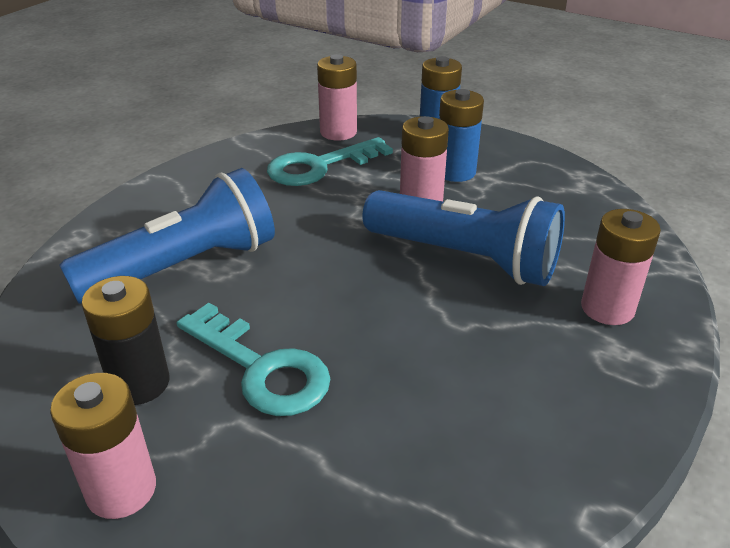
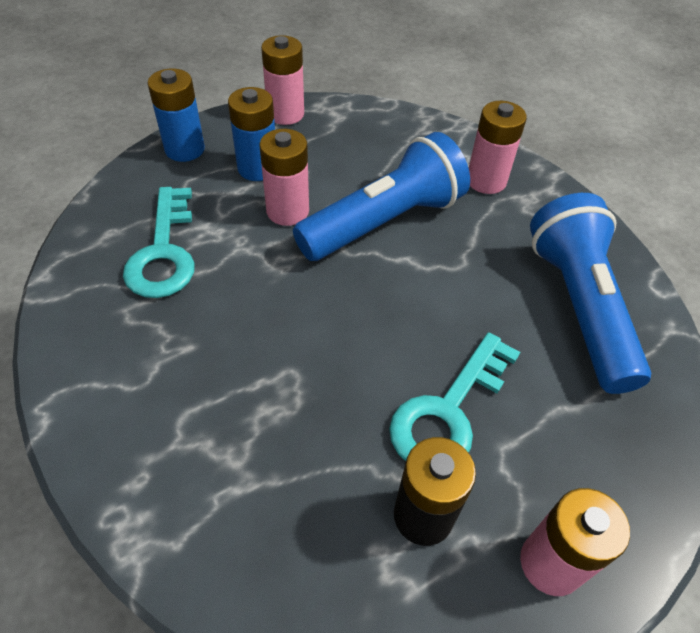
camera: 65 degrees left, 15 degrees up
(184, 266) = (260, 425): blue flashlight -> blue flashlight (579, 306)
(261, 368) = (448, 411): turquoise key -> turquoise key turned 150 degrees clockwise
(338, 132) = (110, 211): pink battery -> pink battery (285, 114)

